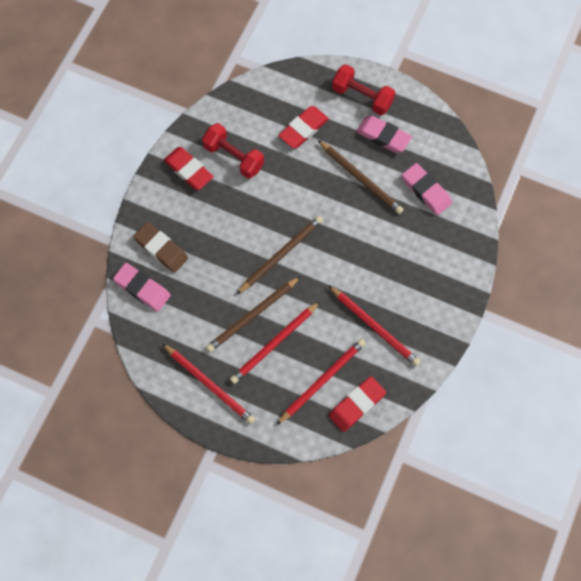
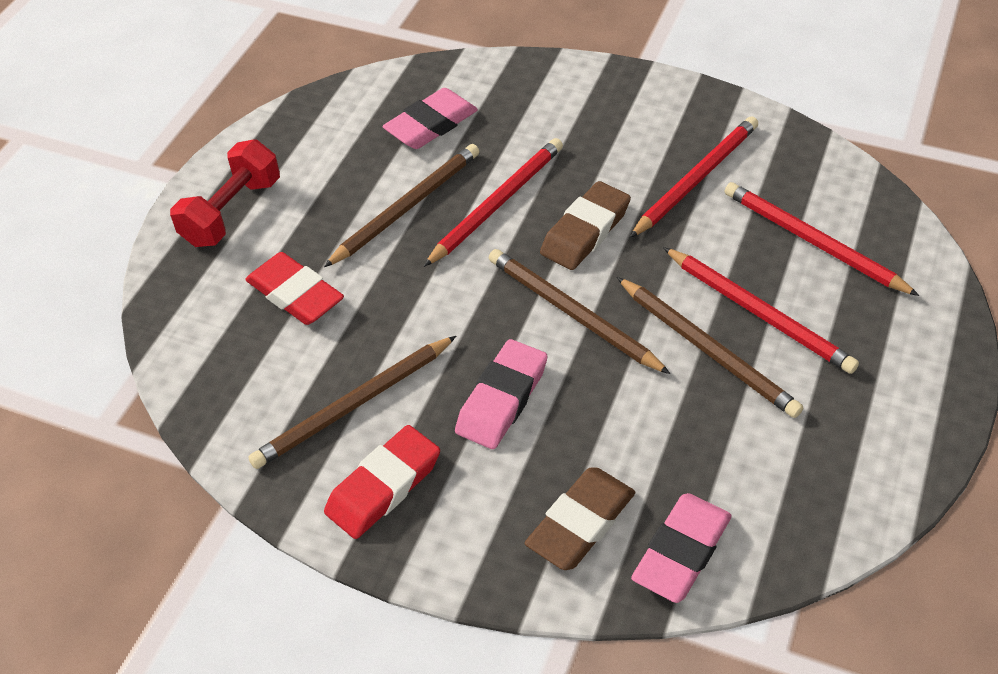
camera: 90 degrees left, 20 degrees down
(209, 384) = (869, 409): red pencil -> red pencil (497, 204)
(233, 157) = (354, 405): red dumbbell -> brown pencil
(337, 265) = (585, 231): none -> brown eraser
(357, 405) = (844, 196): red eraser -> none
(383, 136) = (319, 181): pink eraser -> pink eraser (502, 399)

